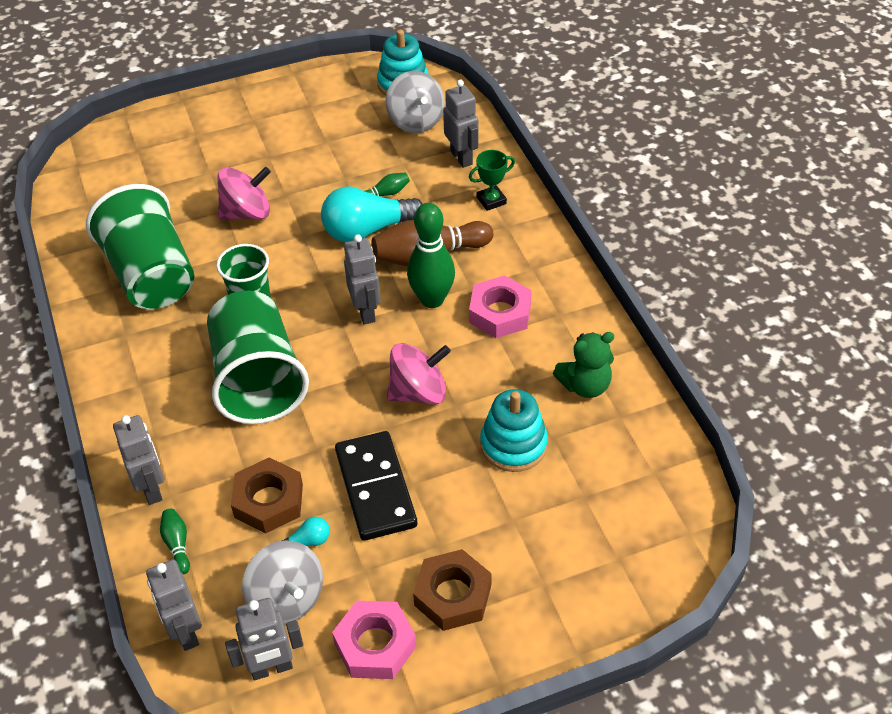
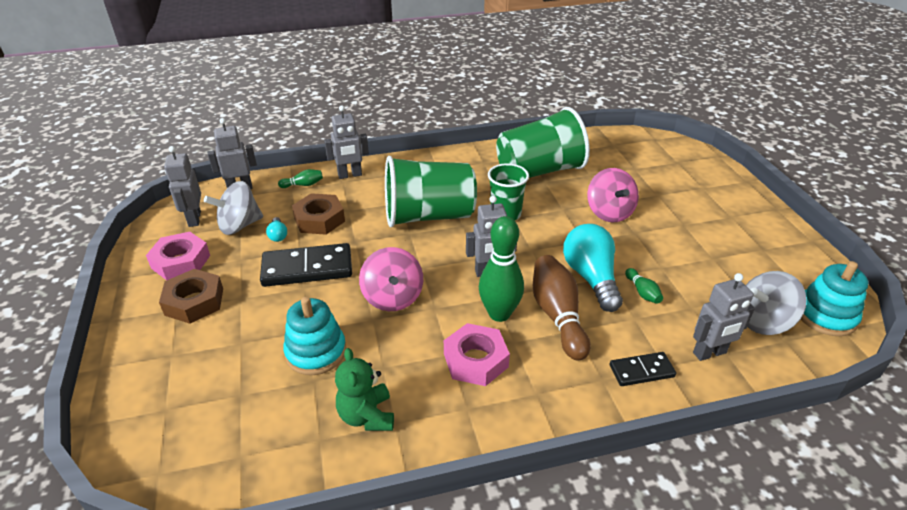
camera: 95 degrees right, 10 degrees down
(491, 200) = (641, 371): green trophy -> black domino

